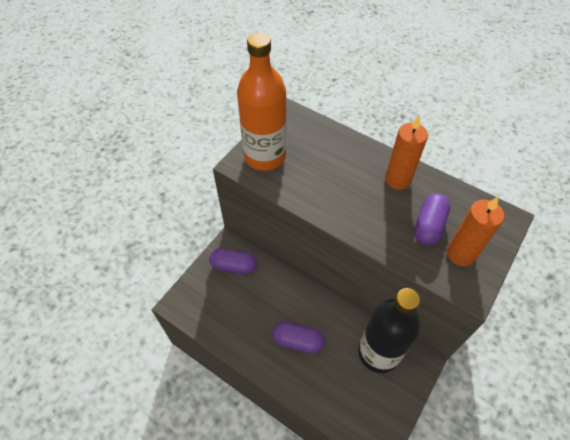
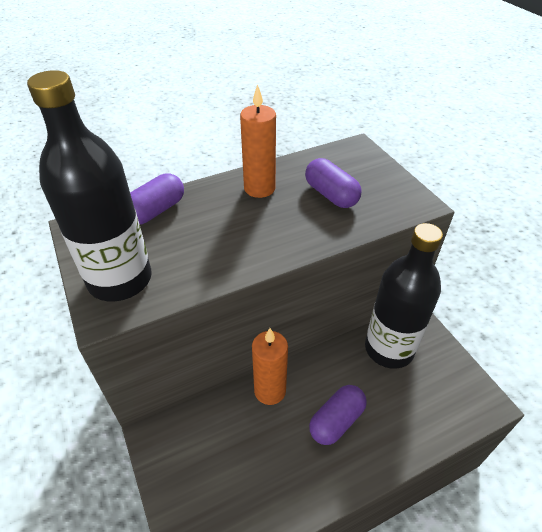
camera: 60 degrees left, 10 degrees down
(234, 266) = (189, 444): purple capsule -> purple capsule (156, 211)
(265, 156) = (120, 280): orange bottle -> black bottle
(460, 254) = (376, 190): orange candle -> orange candle (270, 391)

